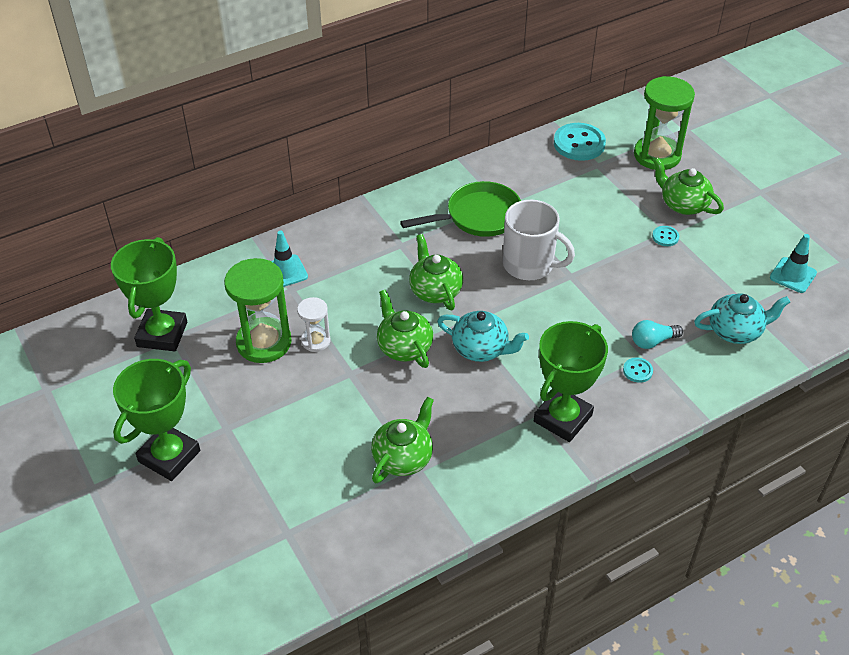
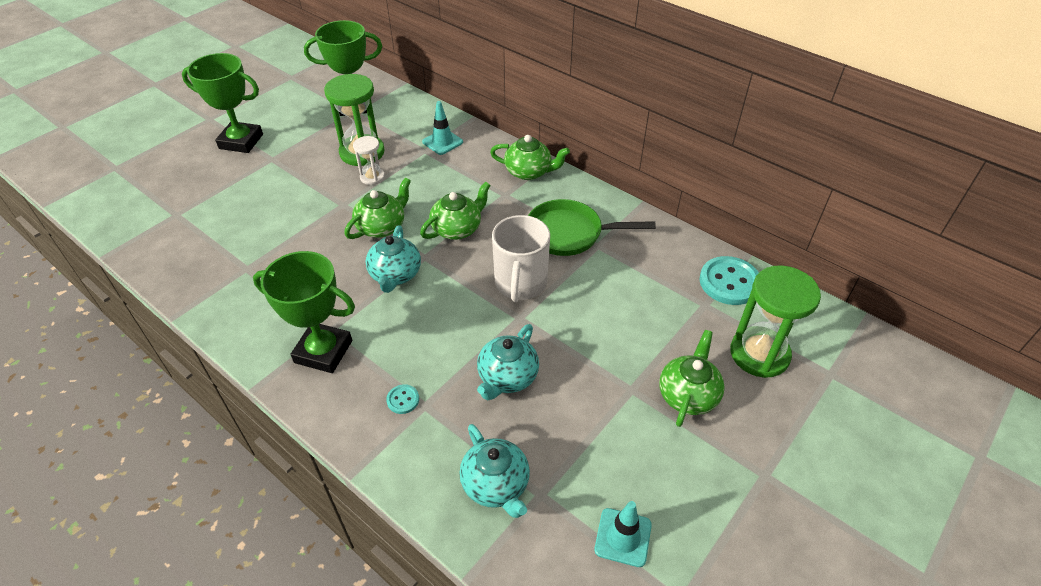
camera: 70 degrees right, 0 degrees up
(403, 458) = (257, 256): green teapot -> green teapot (529, 172)
(478, 216) = (569, 233): green pan -> green pan turned 135 degrees clockwise
(634, 299) = (507, 377): none -> turquoise teapot
(652, 341) = (450, 405): turquoise light bulb -> none
(665, 237) = (621, 387): turquoise button -> none

